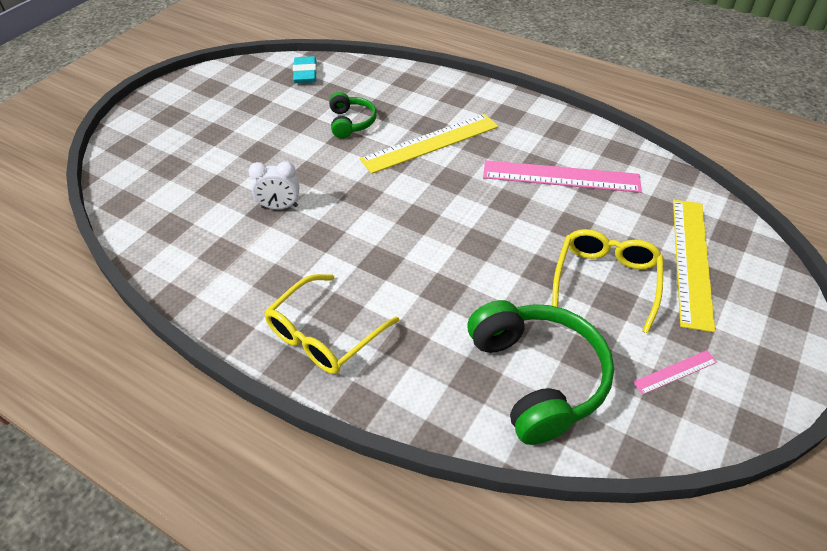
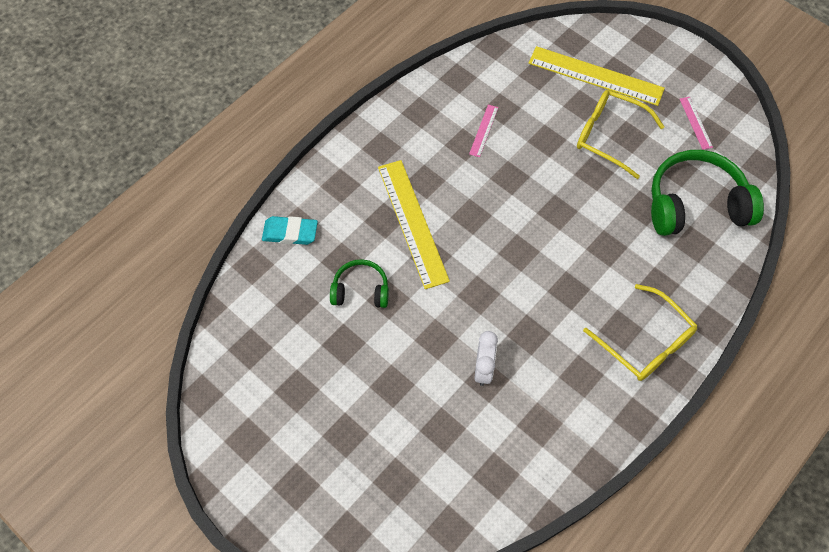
camera: 80 degrees left, 15 degrees up
(305, 73) = (250, 328): turquoise eraser -> turquoise eraser (290, 233)
(561, 177) = (484, 130): pink ruler -> pink ruler, size x0.46

